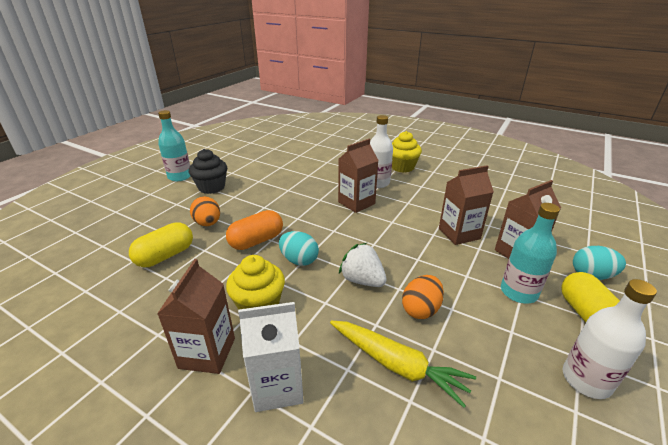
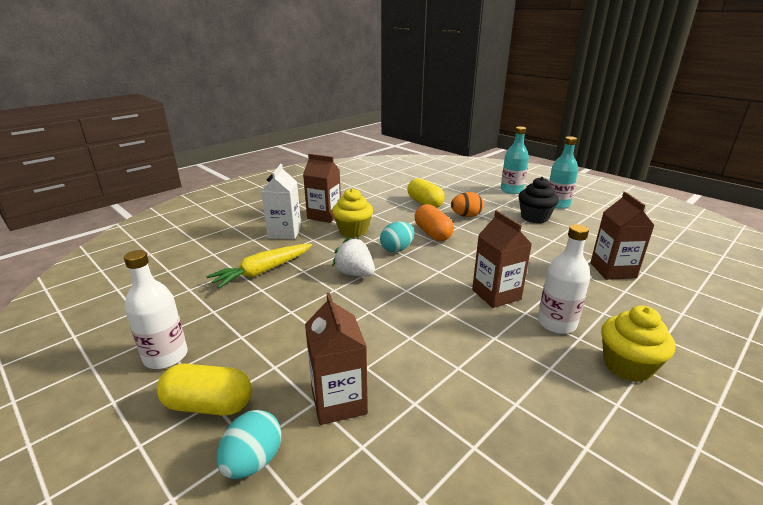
camera: 105 degrees right, 5 degrees down
(362, 280) = (355, 273): white strawberry -> white strawberry turned 105 degrees counterclockwise
(421, 309) = (302, 294): orange egg -> none
(459, 233) = (403, 360): brown carton -> brown carton (612, 270)
(518, 292) = (278, 365): turquoise bottle -> turquoise bottle (511, 190)

